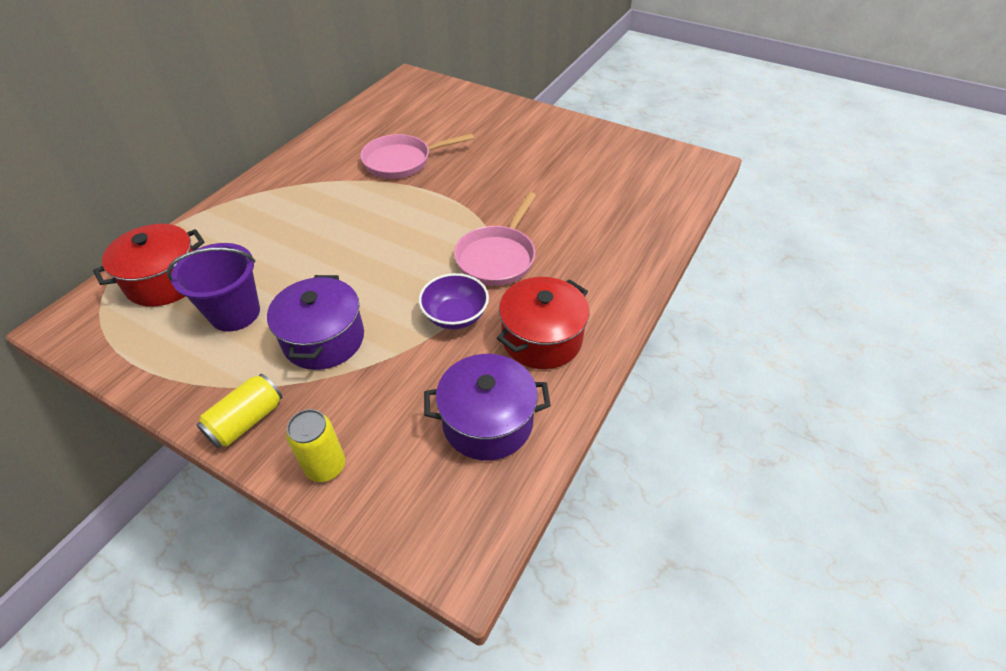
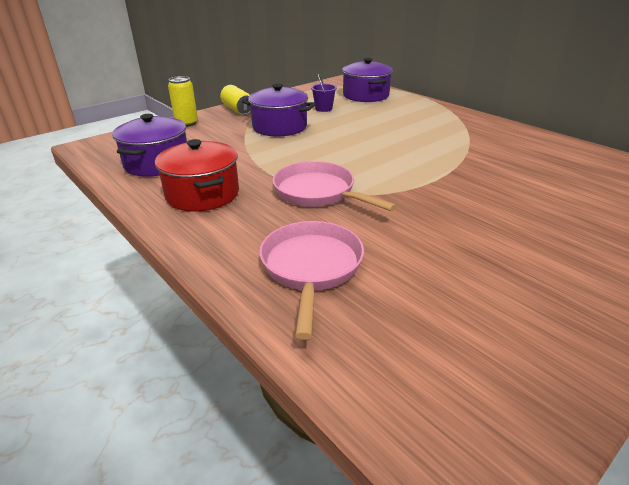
camera: 110 degrees right, 15 degrees down
(165, 281) = (366, 95): red pot -> purple pot
(235, 313) = (323, 109): purple bucket -> purple bucket, size x0.55
(402, 161) = (501, 168): pink pan -> pink pan (311, 268)
(455, 316) = (261, 166): purple bowl -> none

